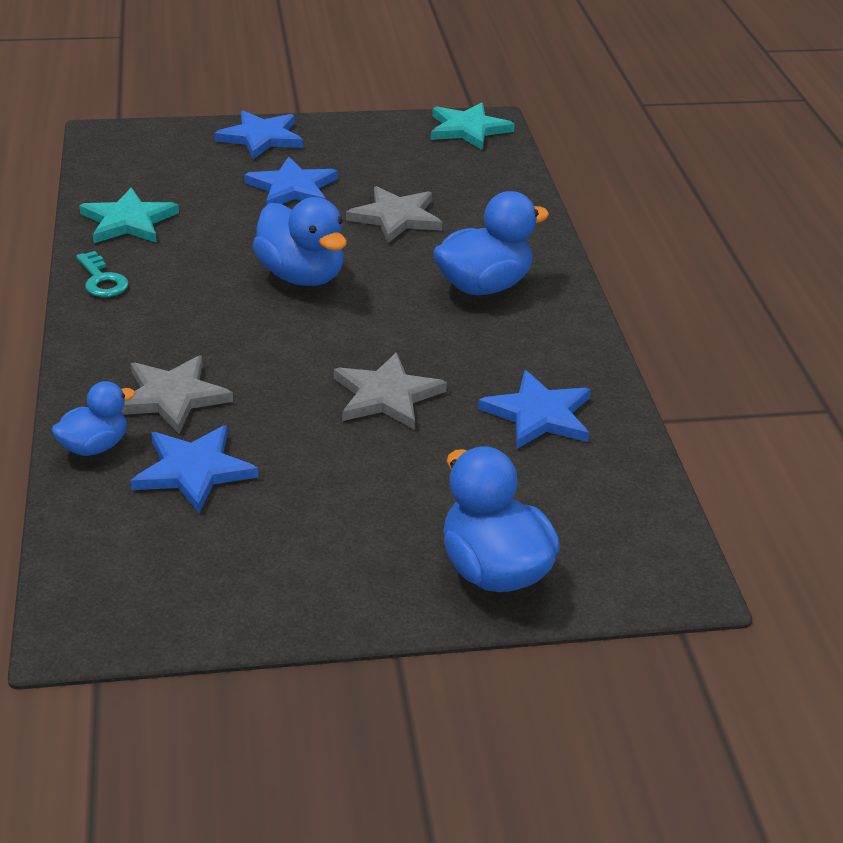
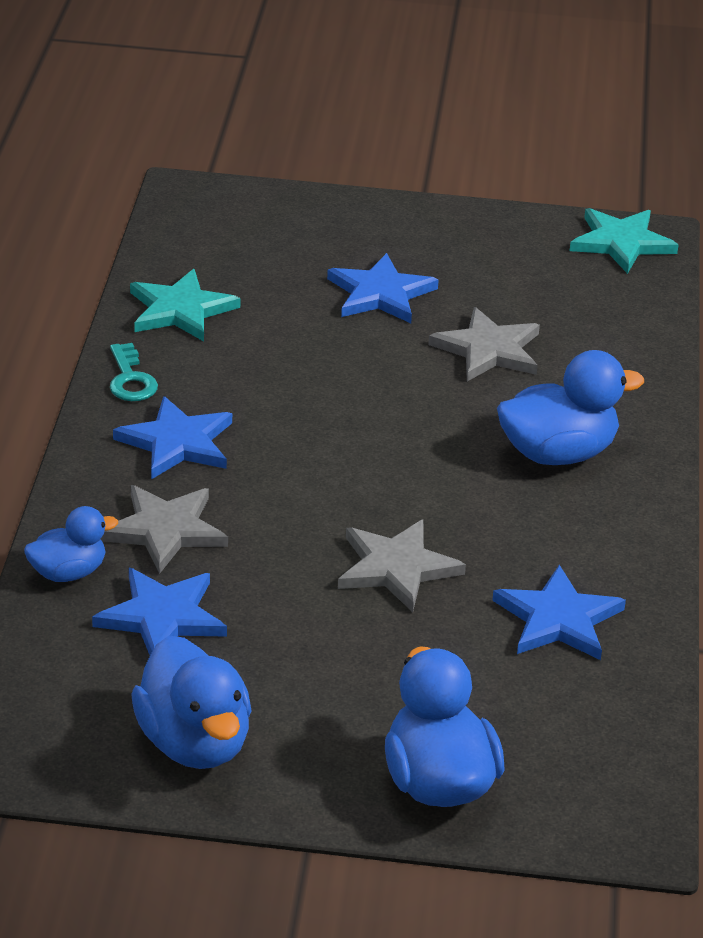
camera: 15 degrees right, 0 degrees up
(261, 137) = (366, 221): blue star -> blue star (177, 442)
(301, 276) = (352, 408): blue duck -> blue duck (194, 743)

